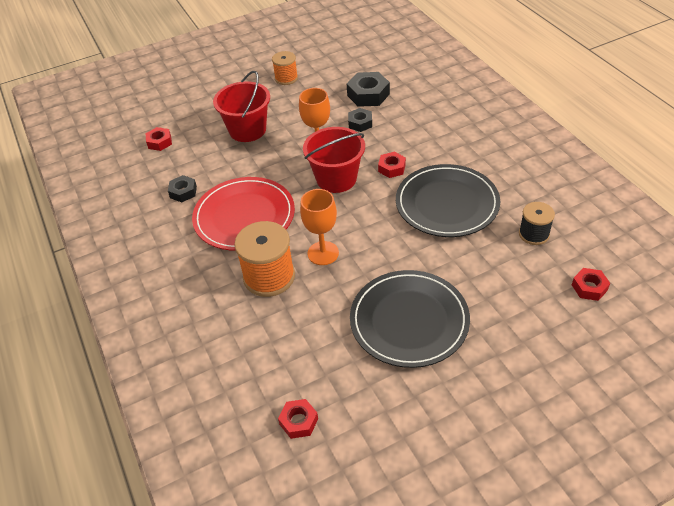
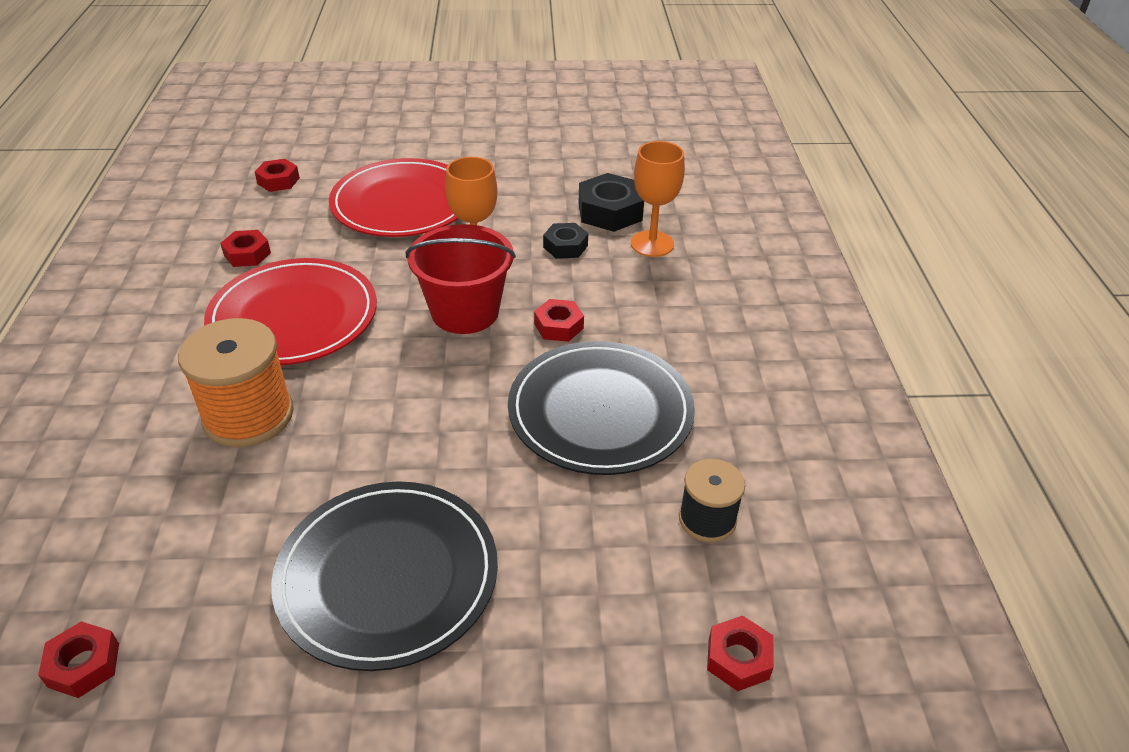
camera: 20 degrees right, 5 degrees down
(183, 192) = (247, 254): black nut -> red nut
(247, 130) = (402, 203): red bucket -> red plate
(286, 78) = (513, 154): orange spool -> none
(323, 253) = (352, 412): orange goblet -> orange goblet (652, 244)

